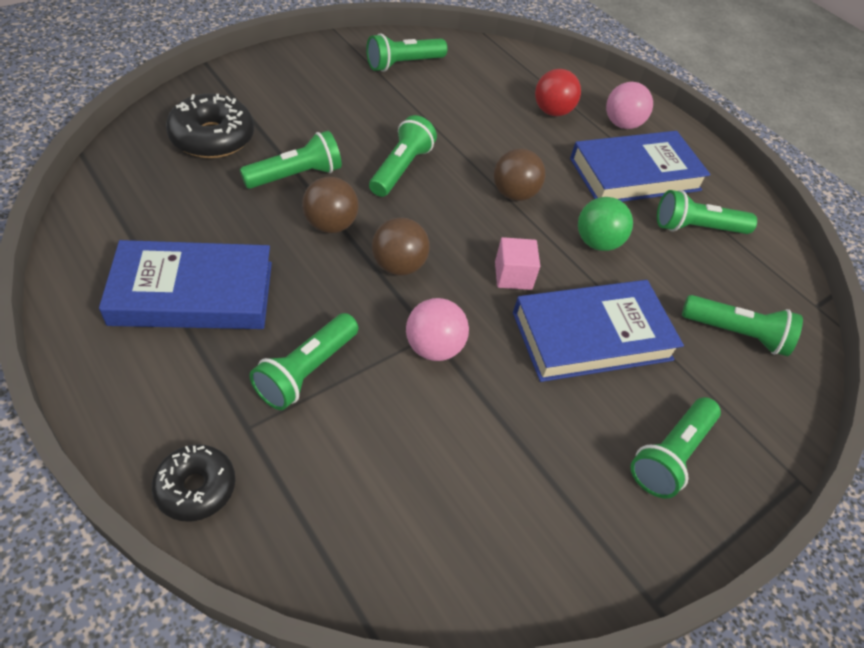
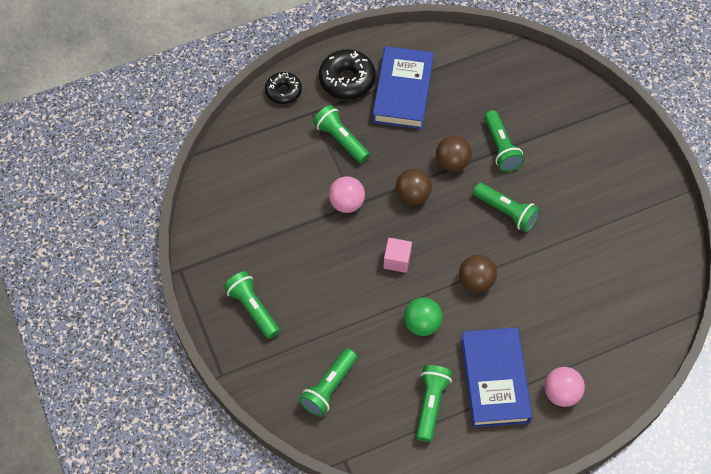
camera: 110 degrees right, 10 degrees up
(212, 138) = (541, 103): black donut -> black donut (347, 80)
(403, 64) = (640, 235): green flashlight -> none
(552, 111) = (577, 339): red ball -> none
(592, 336) = (341, 293): blue book -> none

